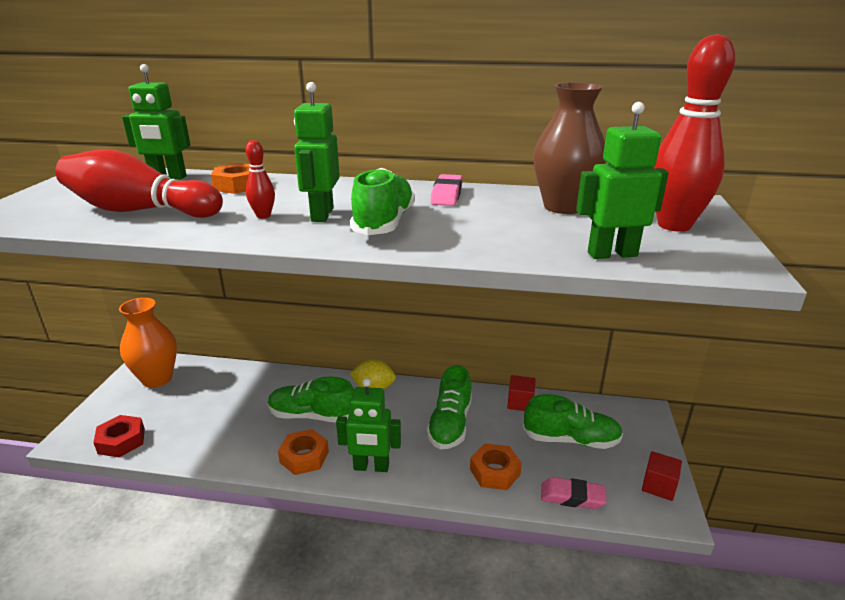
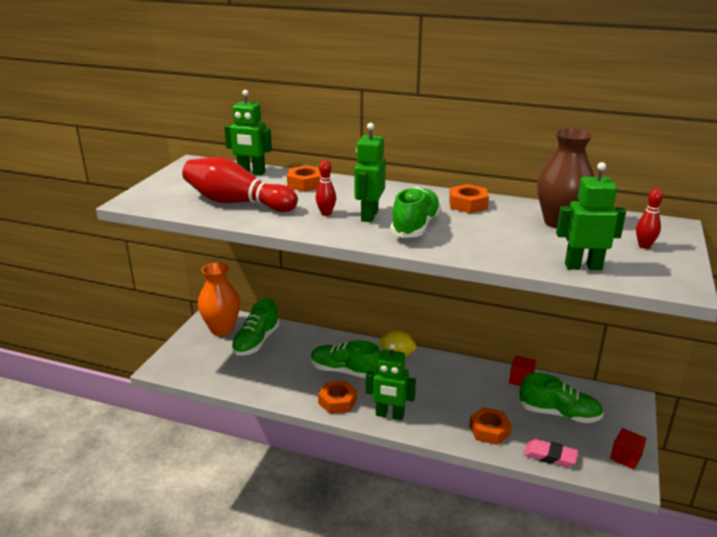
camera: 10 degrees right, 0 degrees up
(121, 441) = (198, 374): red nut -> none
(446, 195) = (468, 204): pink eraser -> orange nut
(450, 424) = (458, 390): green shoe -> green shoe (256, 342)
(674, 225) = (644, 246): red bowling pin -> red bowling pin, size x0.45

